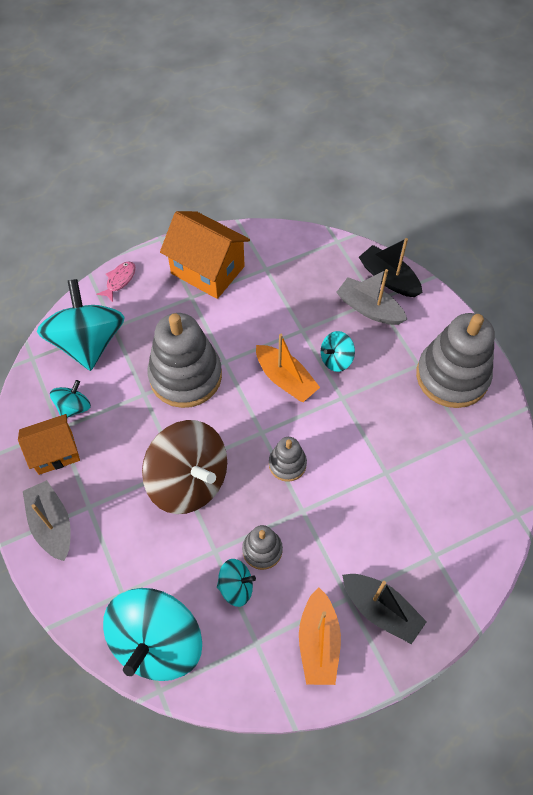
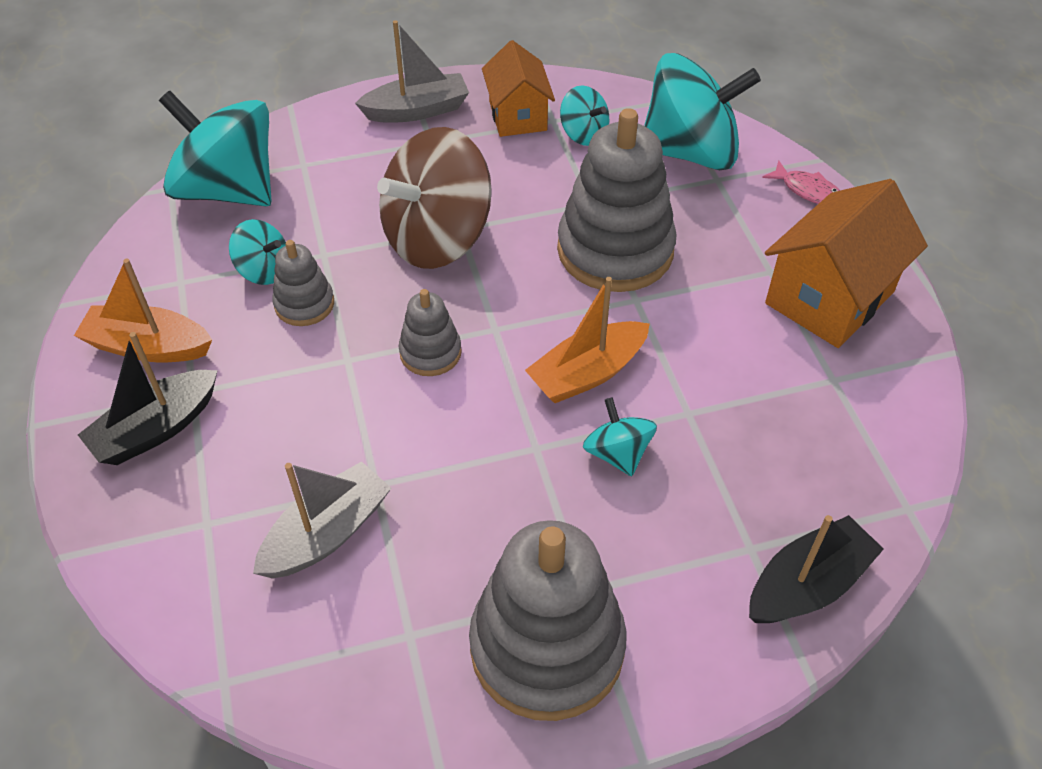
camera: 100 degrees right, 10 degrees down
(236, 587) = (264, 270): turquoise spinning top -> turquoise spinning top turned 75 degrees counterclockwise
(369, 309) = (729, 531): grey boat -> grey boat (327, 533)

